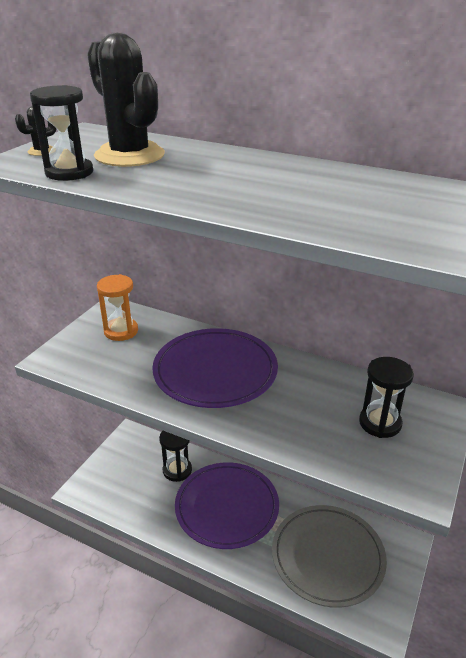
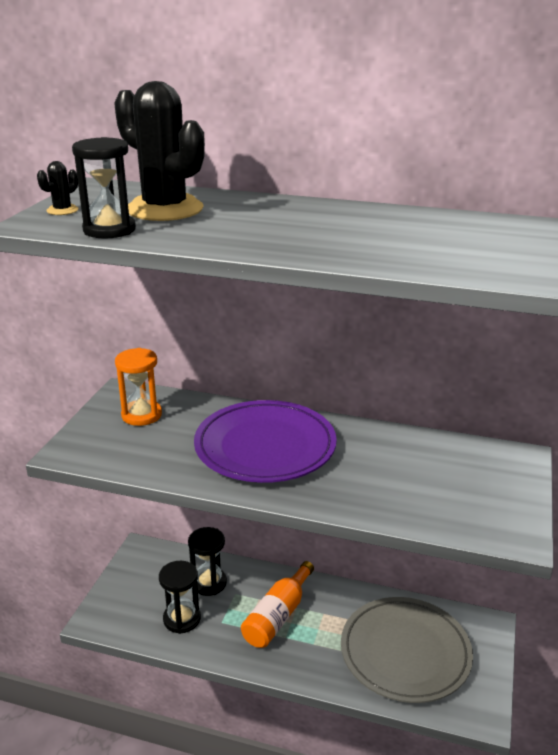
camera: 10 degrees left, 5 degrees down
(227, 507) = (278, 616): purple plate -> orange bottle
(380, 423) = (458, 478): black hourglass -> black hourglass (182, 619)

